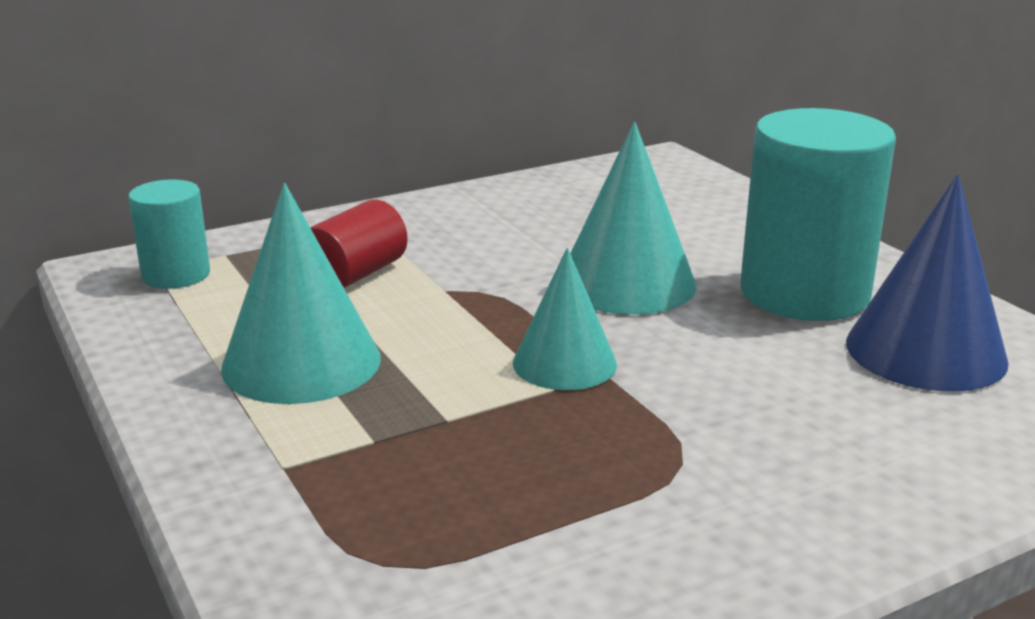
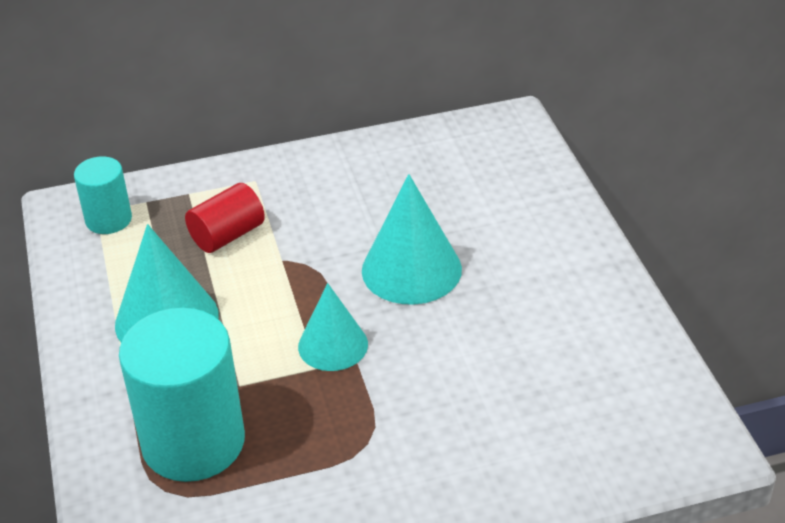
camera: 15 degrees right, 15 degrees up
(804, 293) = (533, 298): turquoise cylinder -> turquoise cylinder (193, 442)
(925, 351) = (583, 370): blue cone -> none

